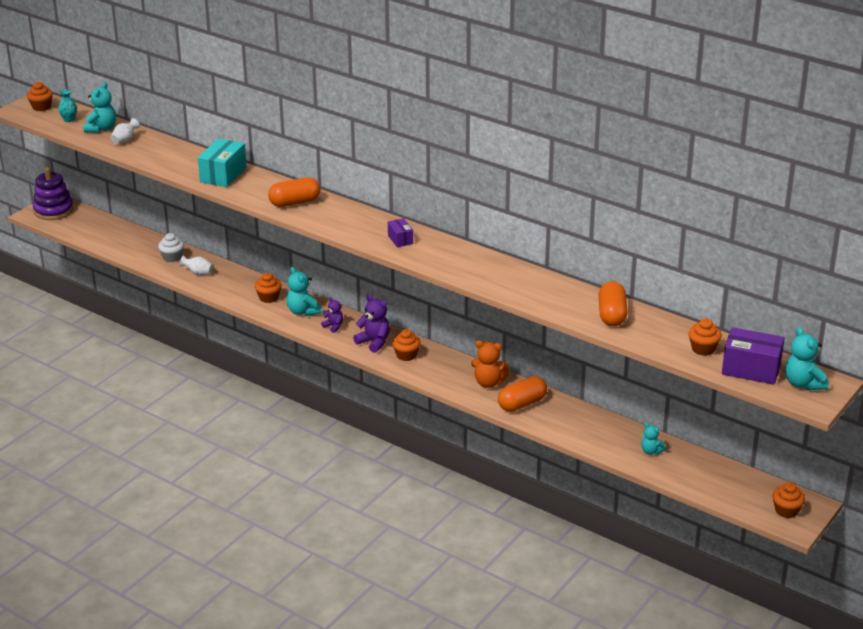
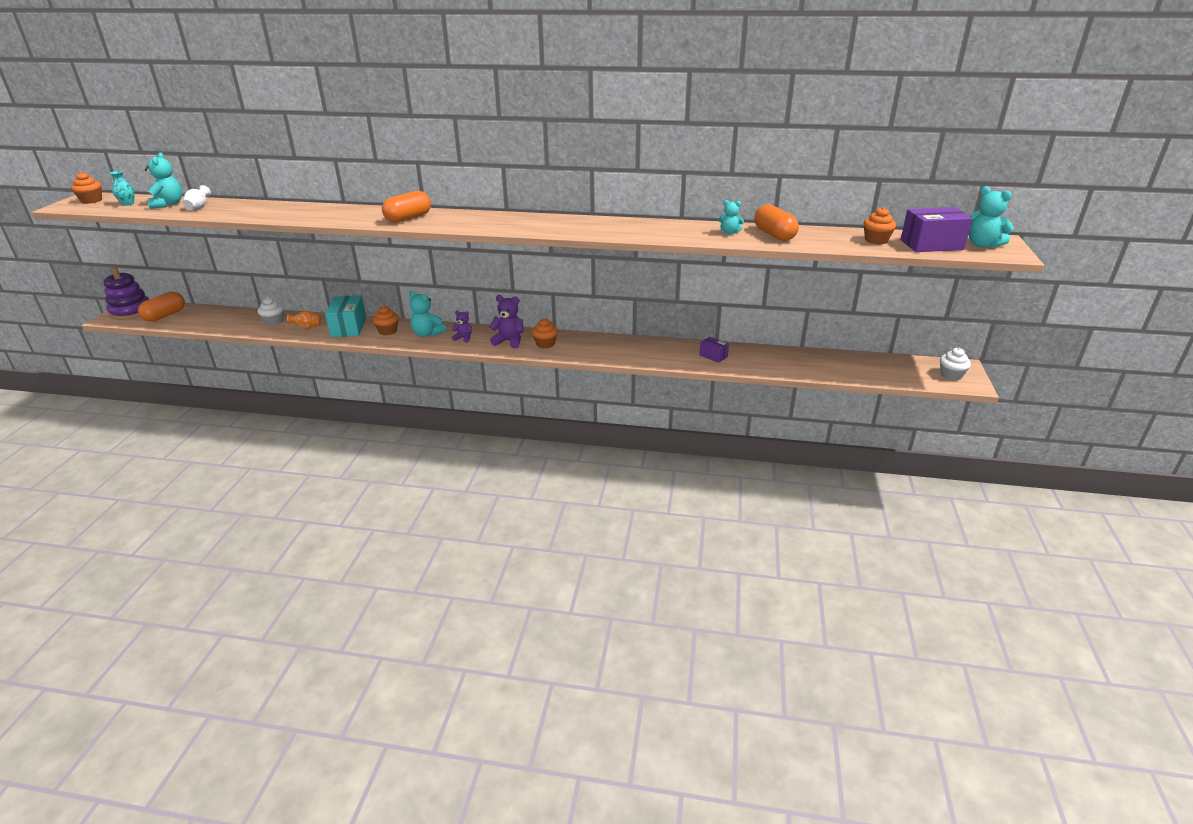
camera: 25 degrees left, 0 degrees up
(198, 273) = (307, 327): white vase -> orange vase
(223, 175) = (320, 213): turquoise box -> turquoise box (349, 327)
(400, 239) = (533, 224): purple box -> purple box (713, 356)
(489, 383) = (632, 347): orange teddy bear -> none
(522, 404) = (674, 355): orange capsule -> orange capsule (165, 316)
(651, 451) = (807, 362): turquoise teddy bear -> turquoise teddy bear (729, 233)
(786, 511) = (951, 375): orange cupcake -> white cupcake

